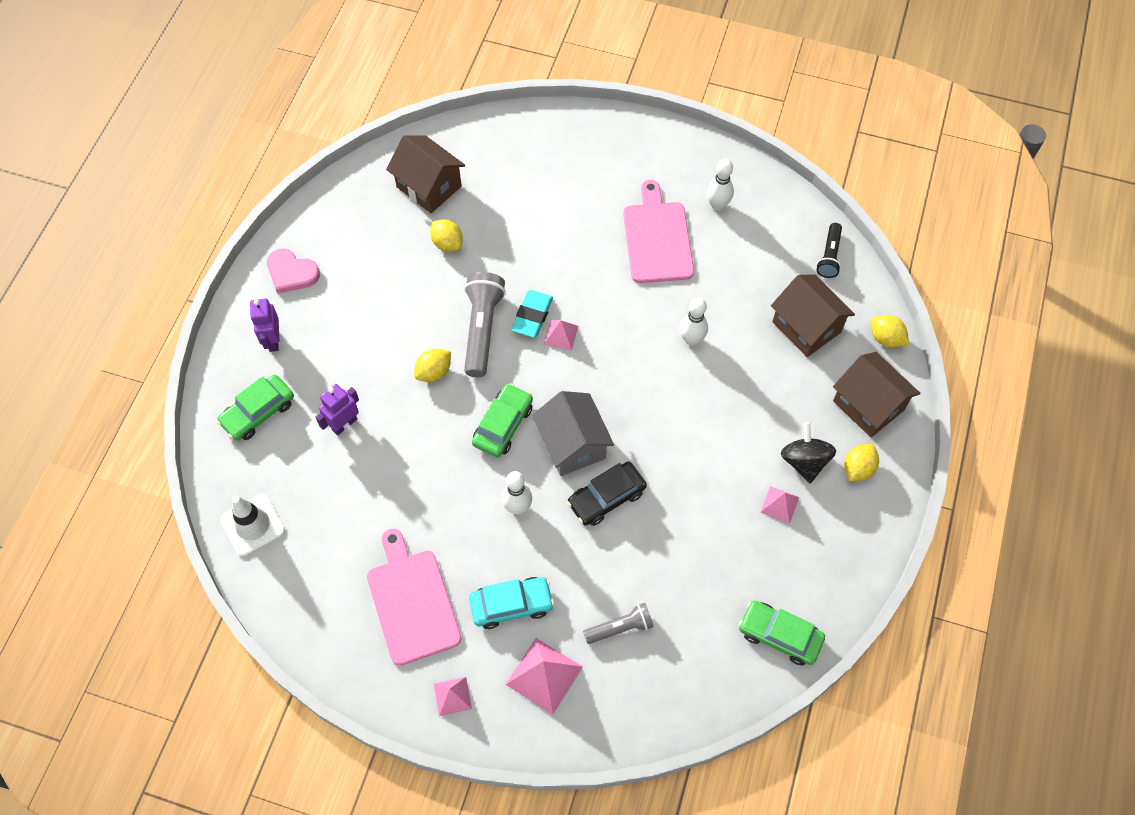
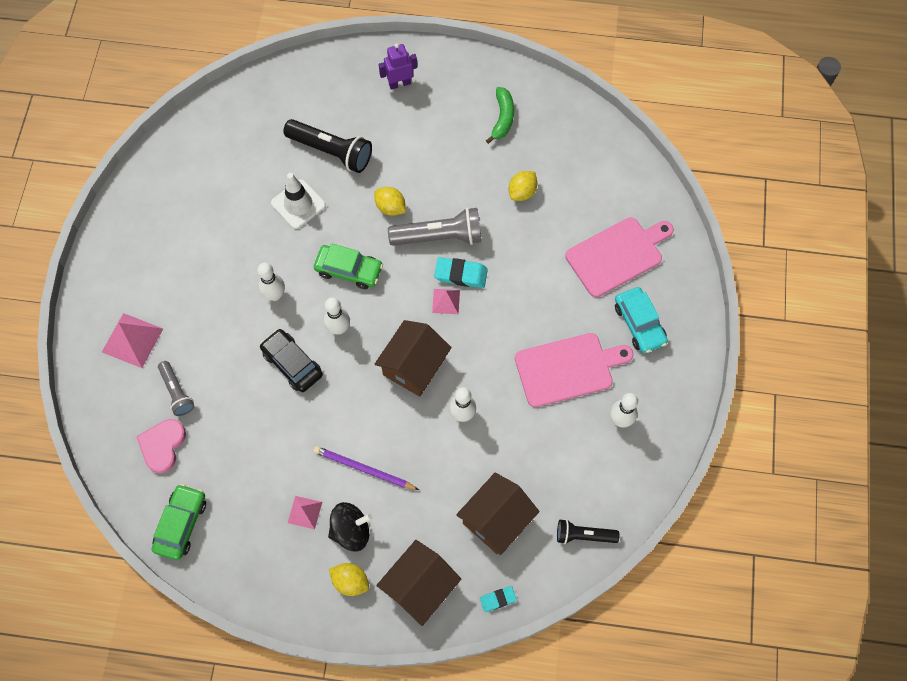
camera: 80 degrees right, 5 degrees up
(253, 525) = (236, 109): white traffic cone -> white traffic cone (298, 204)
(258, 412) = (332, 89): green car -> none
(291, 273) = (466, 81): pink heart -> pink heart (162, 445)
(344, 424) = (331, 151): purple robot -> black flashlight
(350, 246) = (502, 118): none -> green banana
(412, 602) = (184, 233): pink cutting board -> pink cutting board (617, 255)
(429, 186) = (579, 165): brown house -> brown house (414, 366)
(452, 696) = (111, 276): pink pyramid -> none
(511, 605) = (189, 305): turquoise car -> turquoise car (639, 324)
(572, 444) = (339, 328): grey house -> white bowling pin
(739, 440) = (364, 469): none -> purple pencil
(885, 338) = (498, 599): yellow lemon -> turquoise eraser

